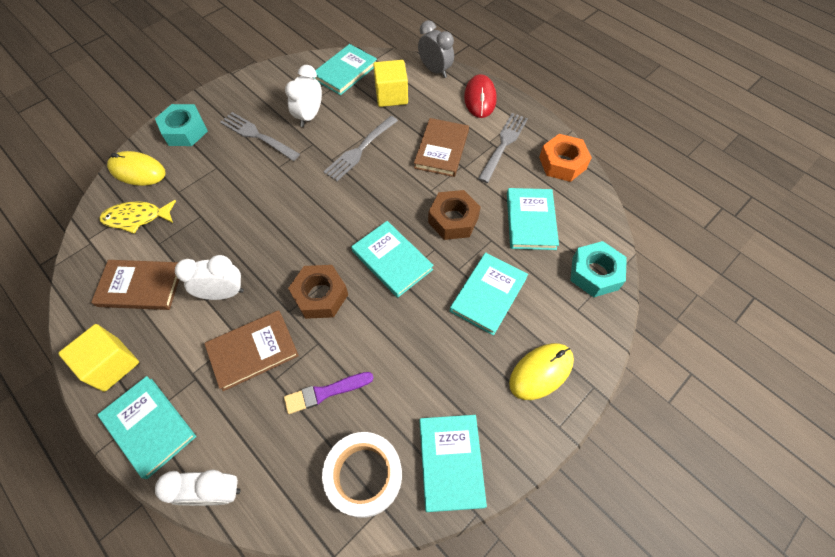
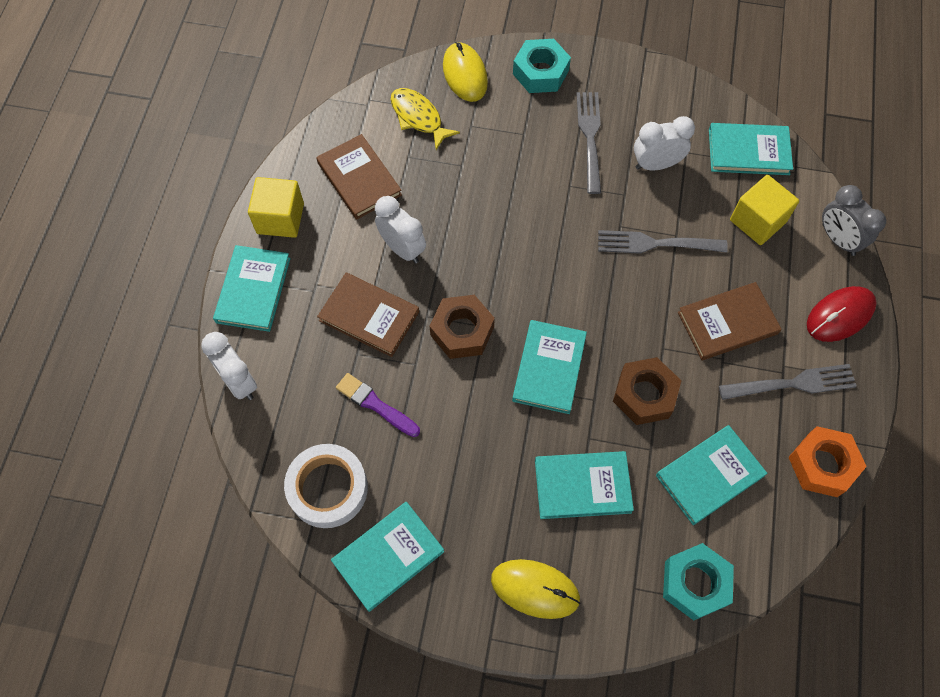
camera: 55 degrees right, 5 degrees up
(435, 70) = (838, 239): grey clock -> grey clock turned 135 degrees clockwise

